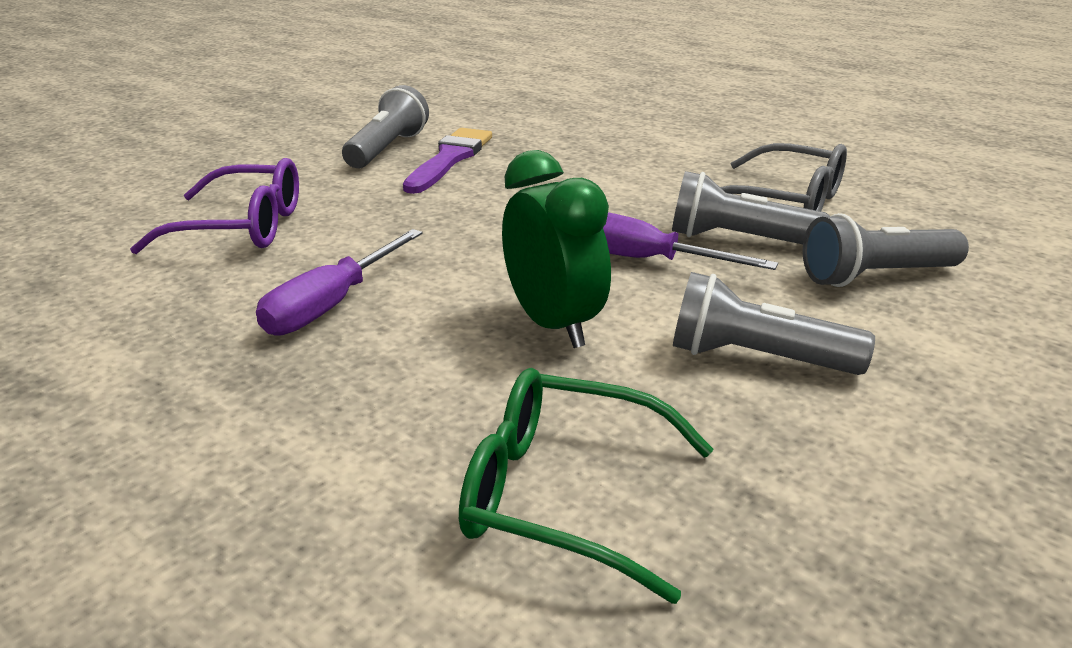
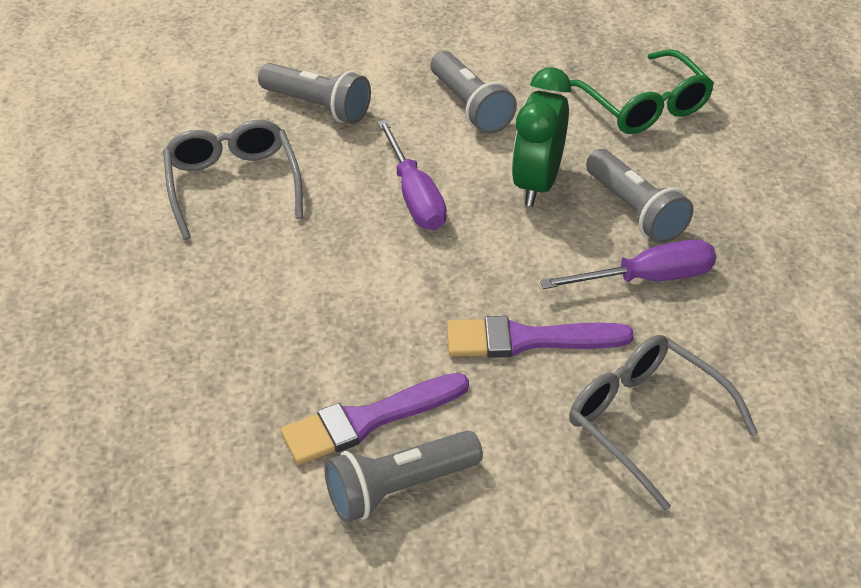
camera: 135 degrees left, 15 degrees up
(241, 227) = (646, 421): purple glasses -> grey glasses
(394, 226) = (527, 340): none -> purple brush
(738, 239) = (330, 175): grey flashlight -> grey flashlight (634, 211)

